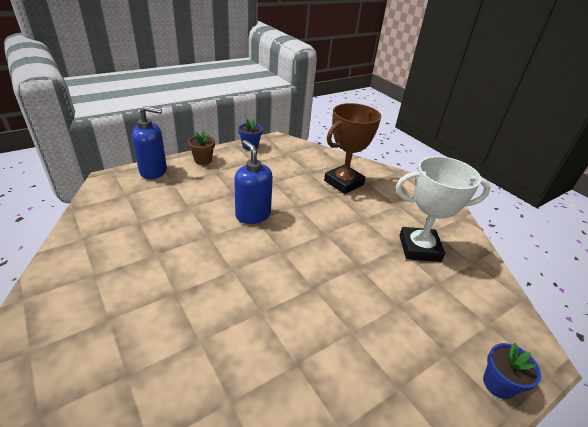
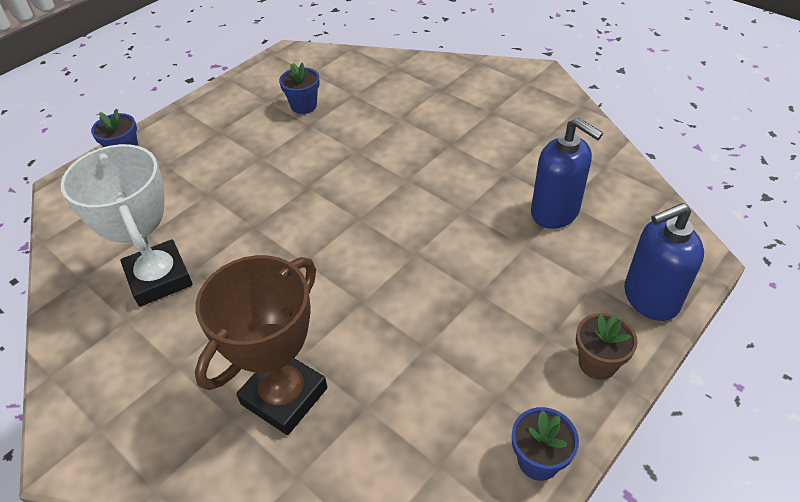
camera: 170 degrees right, 10 degrees up
(253, 215) = (424, 260): blue soap dispenser -> blue soap dispenser (555, 212)
(297, 400) = (304, 106): none -> blue flower pot
(419, 248) = (159, 278): white trophy -> white trophy turned 75 degrees clockwise

